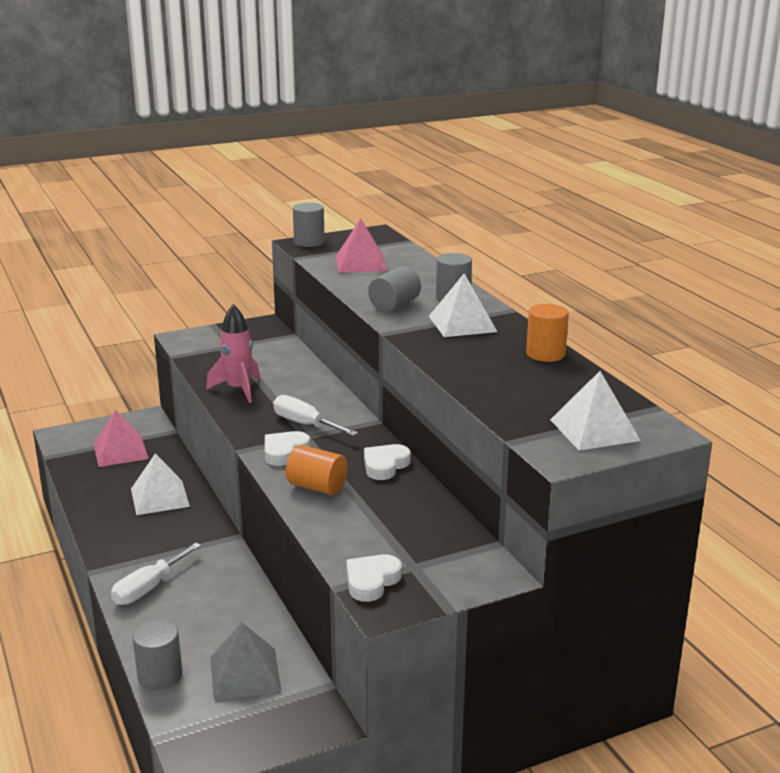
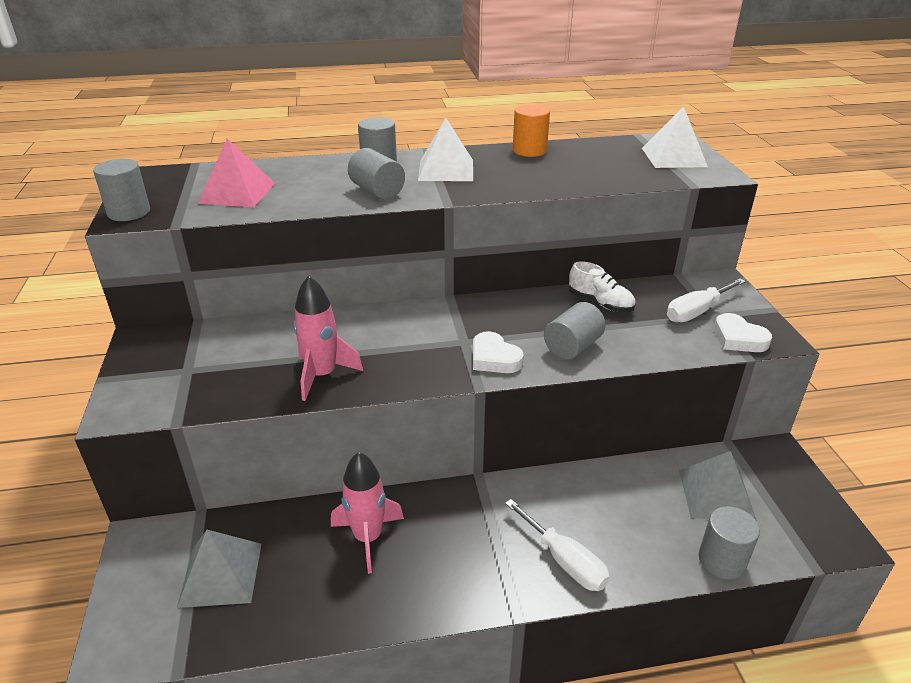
camera: 75 degrees left, 10 degrees up
(120, 451) = (221, 574): pink pyramid -> grey pyramid
(160, 497) = (368, 537): white pyramid -> pink rocket
(305, 424) = (437, 338): white screwdriver -> white screwdriver (696, 312)
(317, 487) = (572, 347): orange cylinder -> grey cylinder
(385, 466) = (541, 304): white heart -> none
(404, 497) = (600, 303): none -> white shoe

